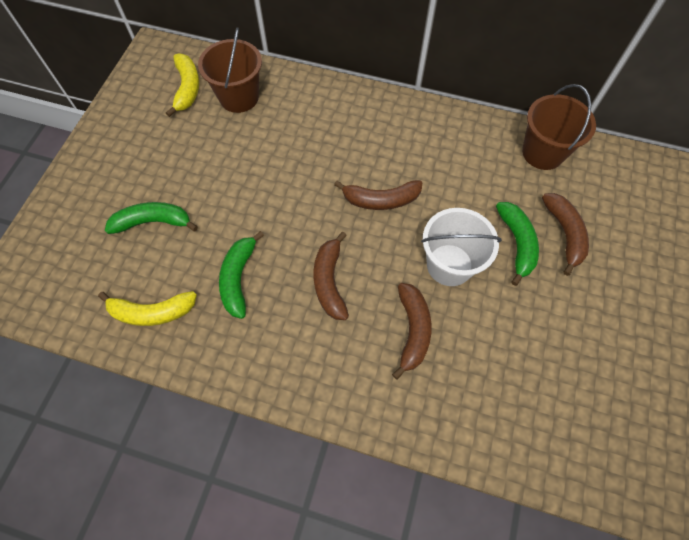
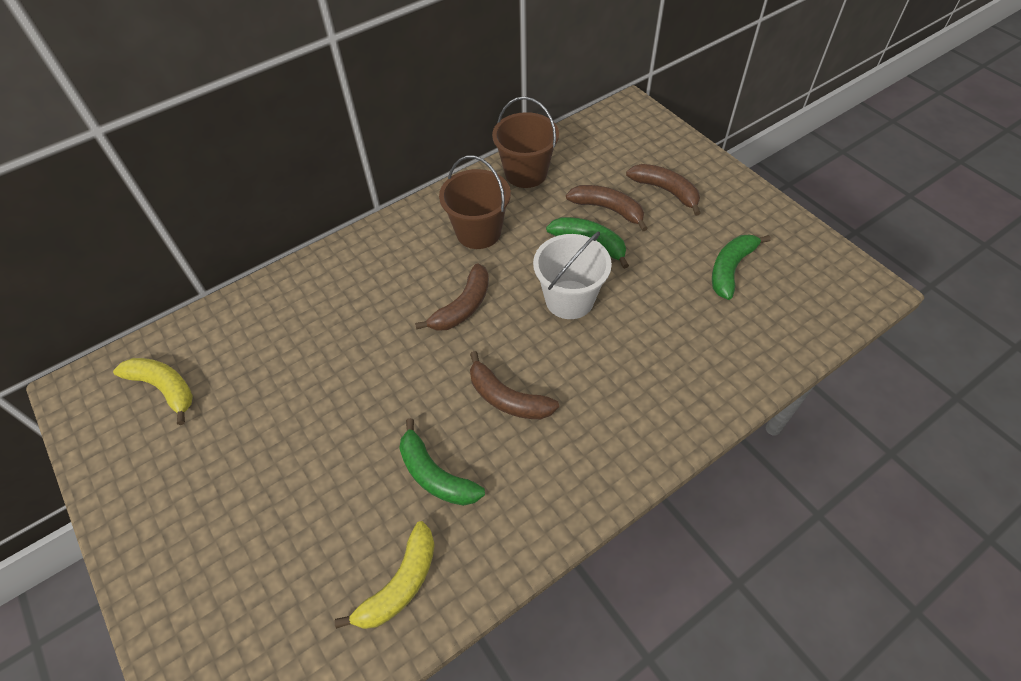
camera: 50 degrees left, 10 degrees down
(153, 222) = (293, 520): green banana -> green banana (730, 269)
(239, 97) = (230, 348): brown bucket -> brown bucket (478, 232)
(412, 330) = (607, 365): brown banana -> brown banana (666, 191)

